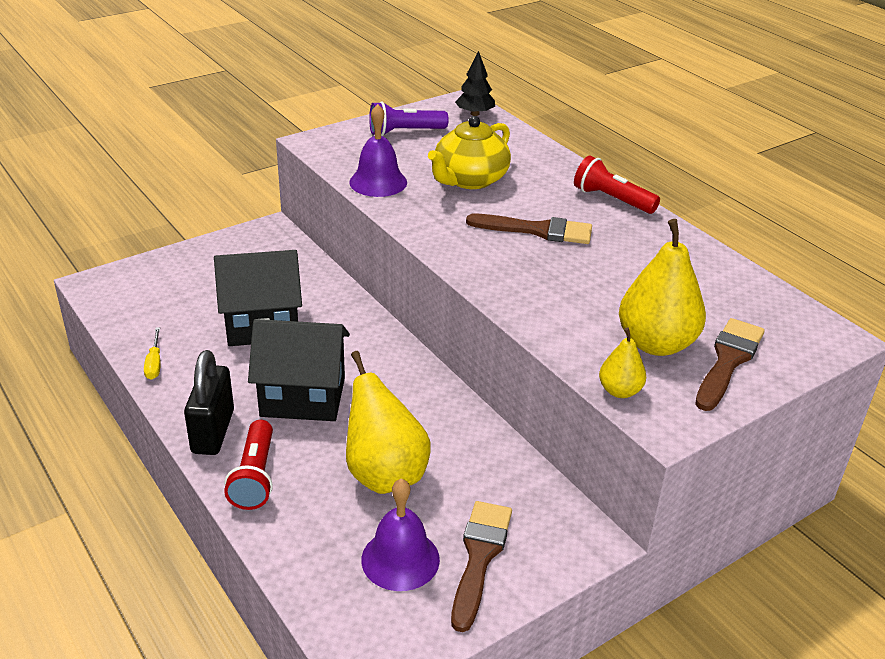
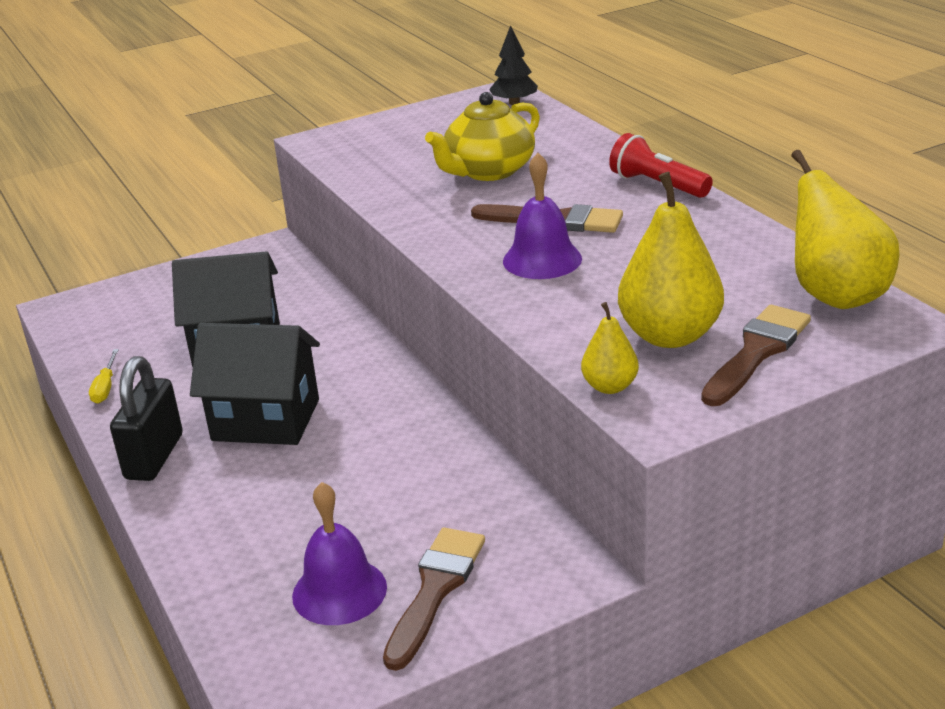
camera: 10 degrees right, 5 degrees down
(255, 477) = (191, 503): red flashlight -> none
(378, 182) = (379, 178): purple bell -> purple bell (542, 259)
(384, 474) = (342, 500): yellow pear -> yellow pear (836, 295)
(405, 132) = (425, 125): purple flashlight -> none

